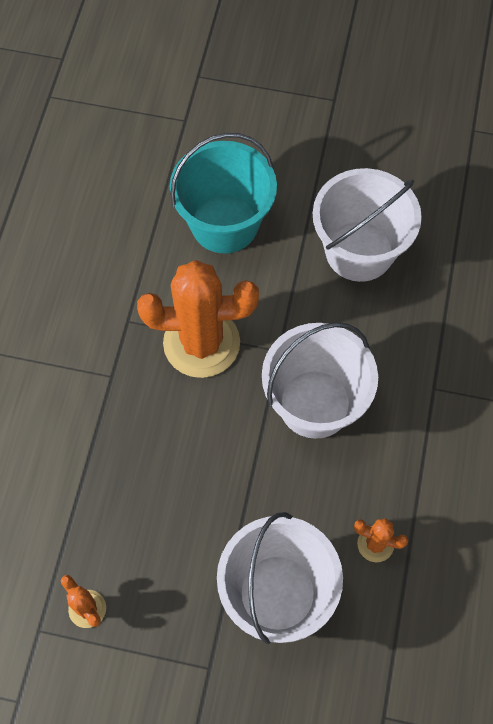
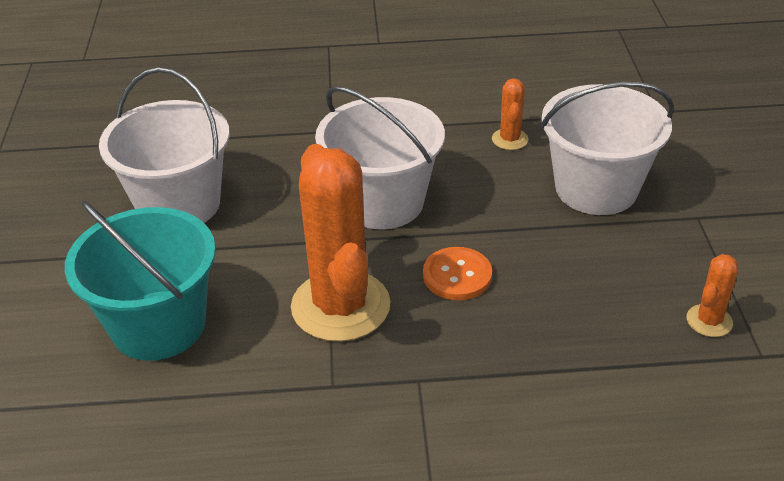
camera: 105 degrees left, 25 degrees down
(205, 435) = (457, 275): none -> orange button

